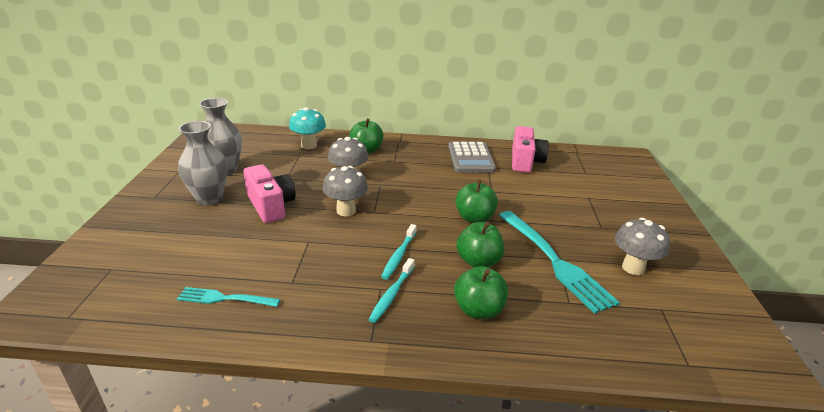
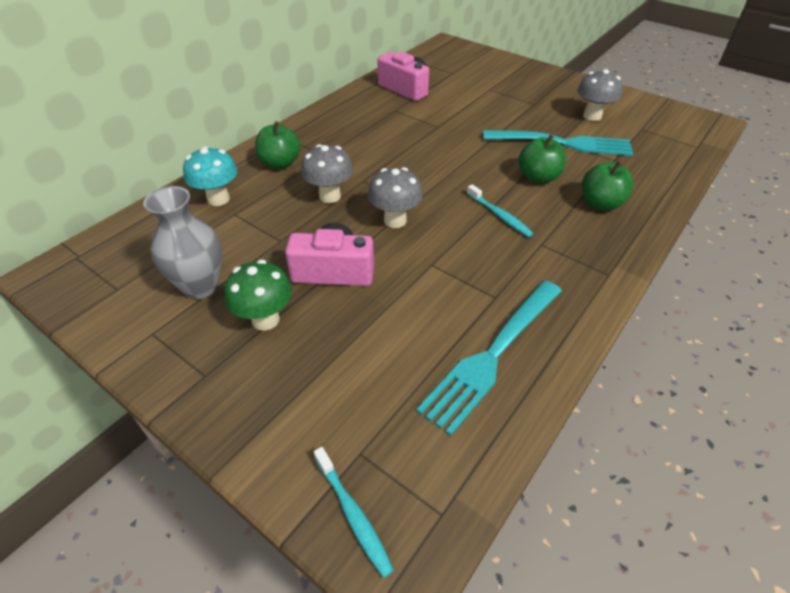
camera: 55 degrees left, 15 degrees up
(209, 199) = (265, 319): grey vase -> green mushroom
(224, 298) = (492, 355): turquoise fork -> turquoise fork, size x1.83
(392, 294) = (554, 241): turquoise toothbrush -> turquoise toothbrush (353, 514)
(471, 158) = (369, 112): grey calculator -> none
(474, 218) = (473, 153): green apple -> none

